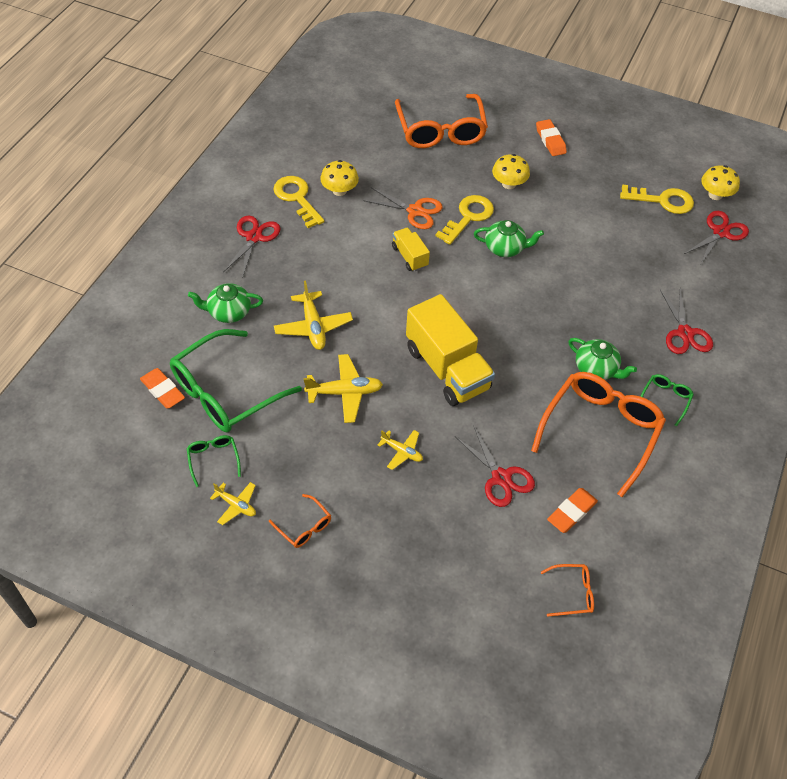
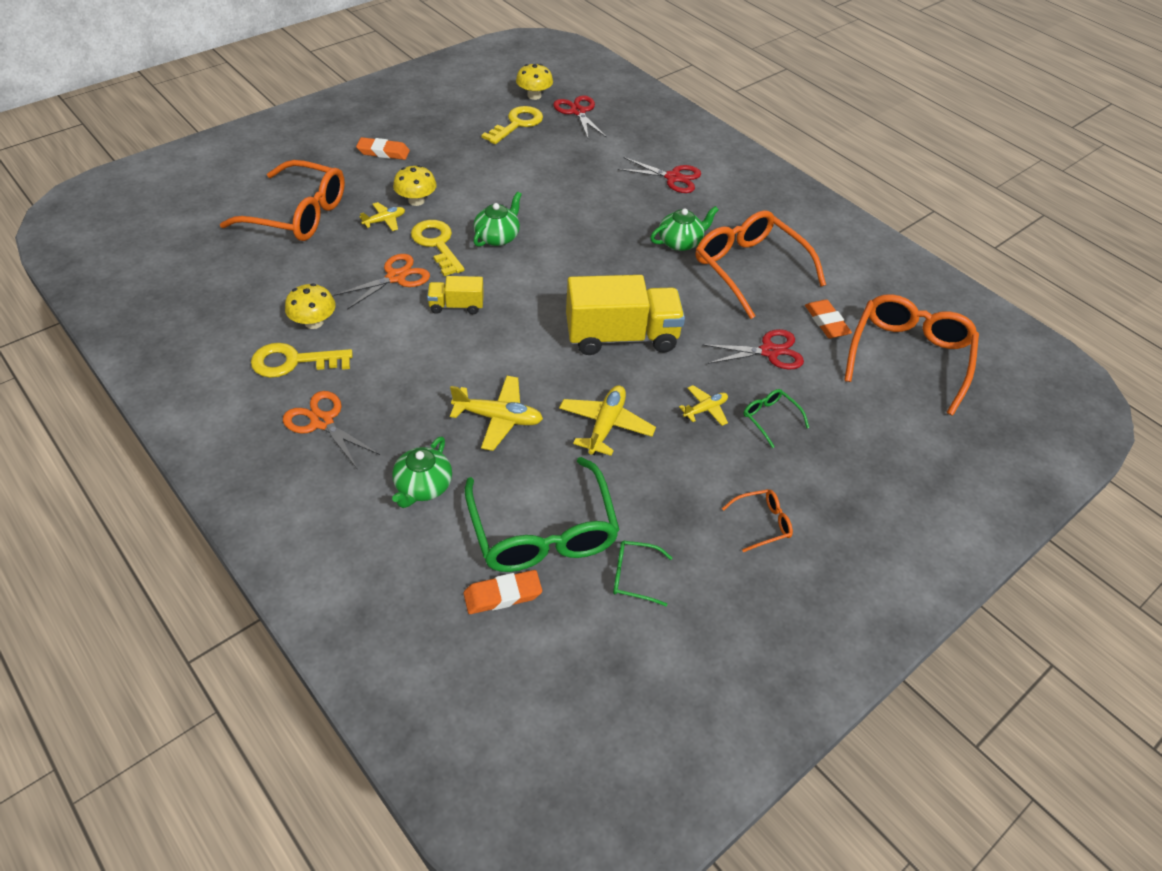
camera: 65 degrees left, 5 degrees down
(236, 505) = (708, 575): yellow plane -> yellow plane (384, 221)
(254, 237) = (322, 421): red scissors -> orange scissors
(572, 593) = (908, 356): orange glasses -> orange glasses, size x2.28
(665, 399) = (736, 218): green glasses -> green glasses (770, 418)

